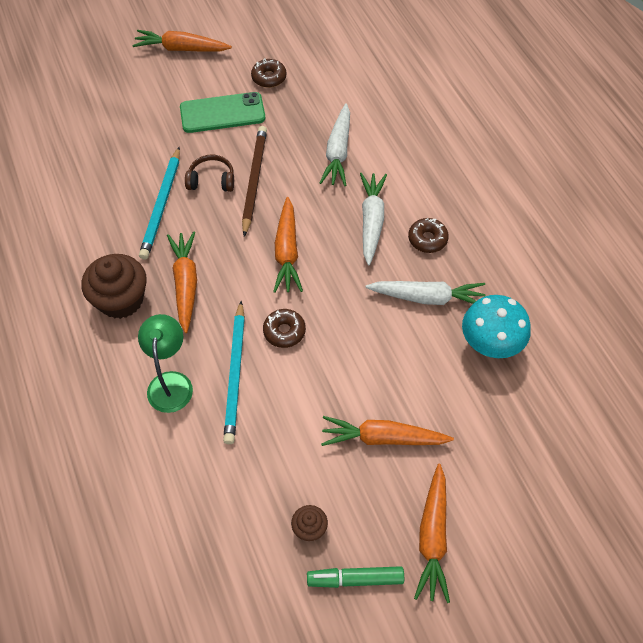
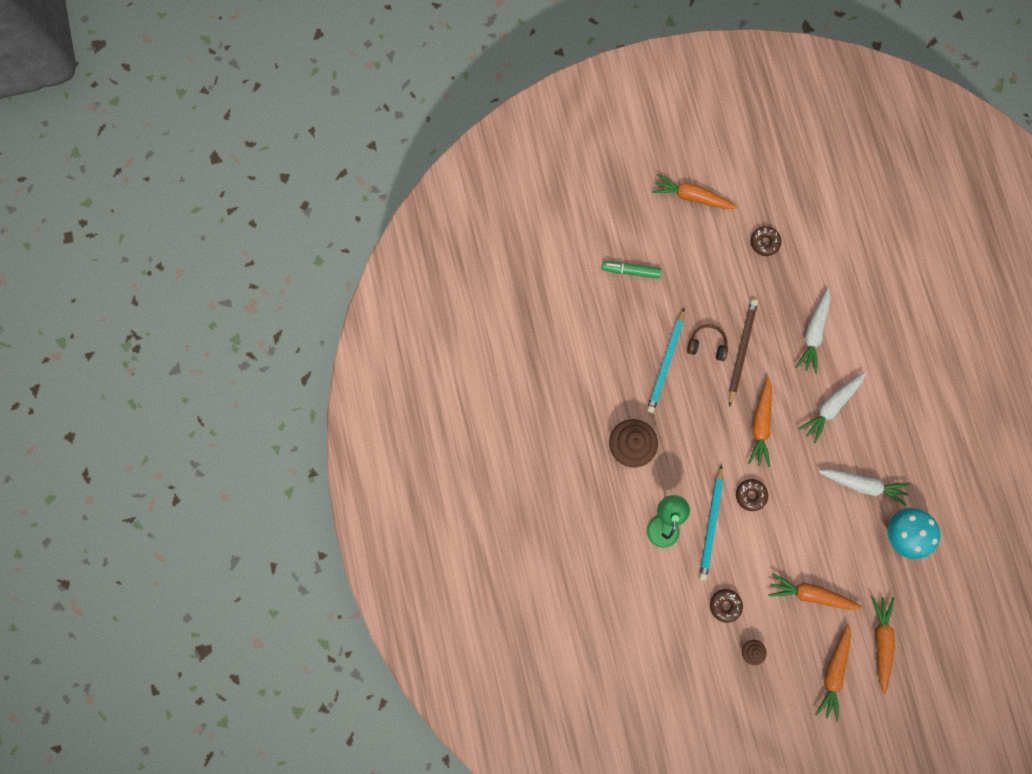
camera: 10 degrees right, 20 degrees up
(185, 283) = (680, 440): orange carrot -> orange carrot (881, 641)
(222, 113) = (721, 275): green phone -> none
(355, 579) = (776, 691): green marker -> green marker (630, 271)
(371, 221) = (830, 407): white carrot -> white carrot turned 150 degrees counterclockwise
(427, 239) = (872, 431): brown donut -> brown donut (725, 605)

